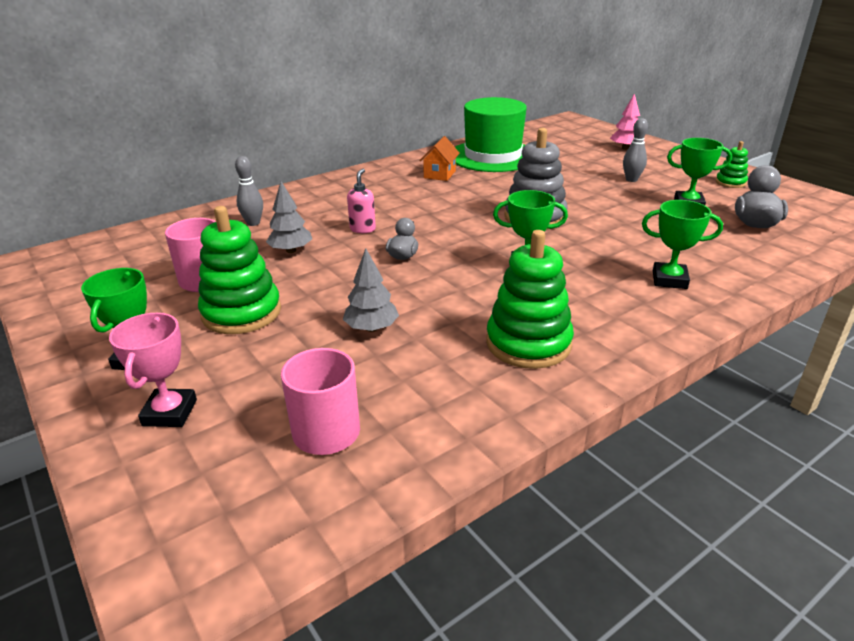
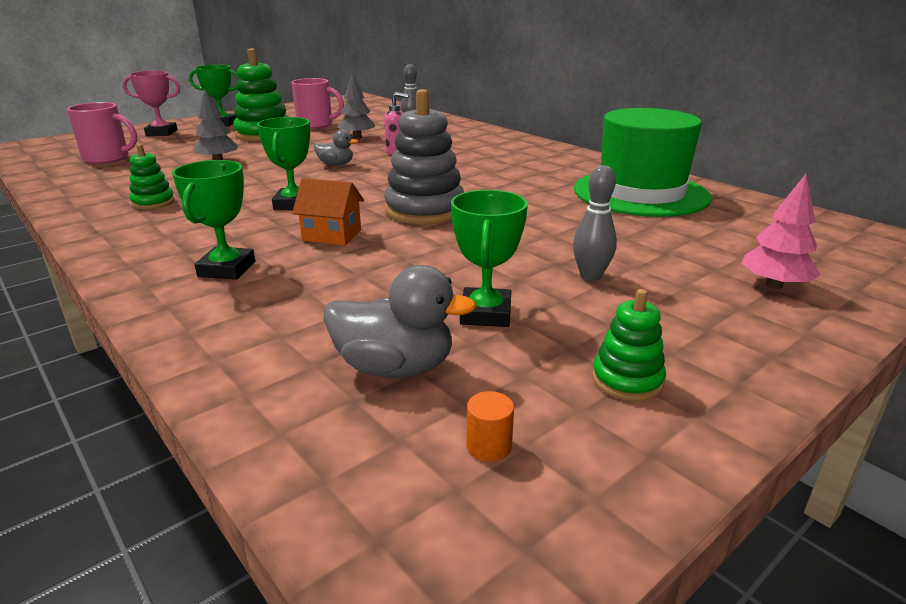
camera: 85 degrees right, 5 degrees down
(439, 174) = (552, 171): orange house -> orange house (332, 235)
(528, 343) = (153, 202): green stacking toy -> green stacking toy, size x0.52
(795, 207) = (489, 446): none -> orange cylinder

